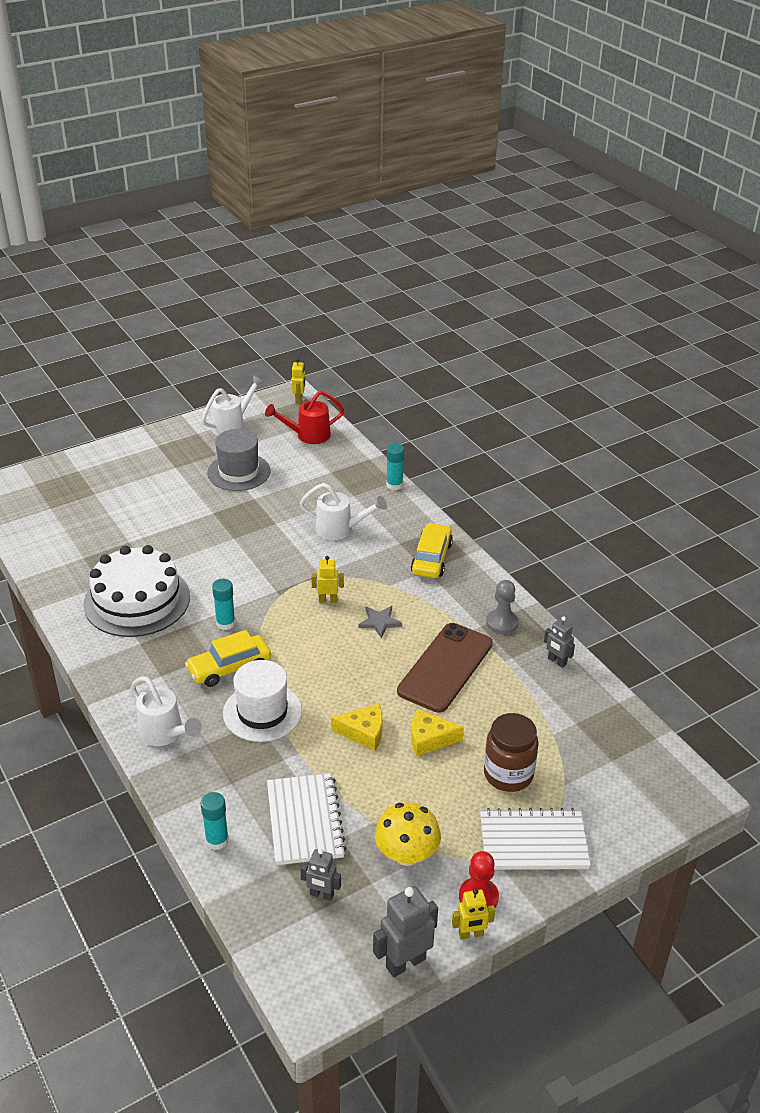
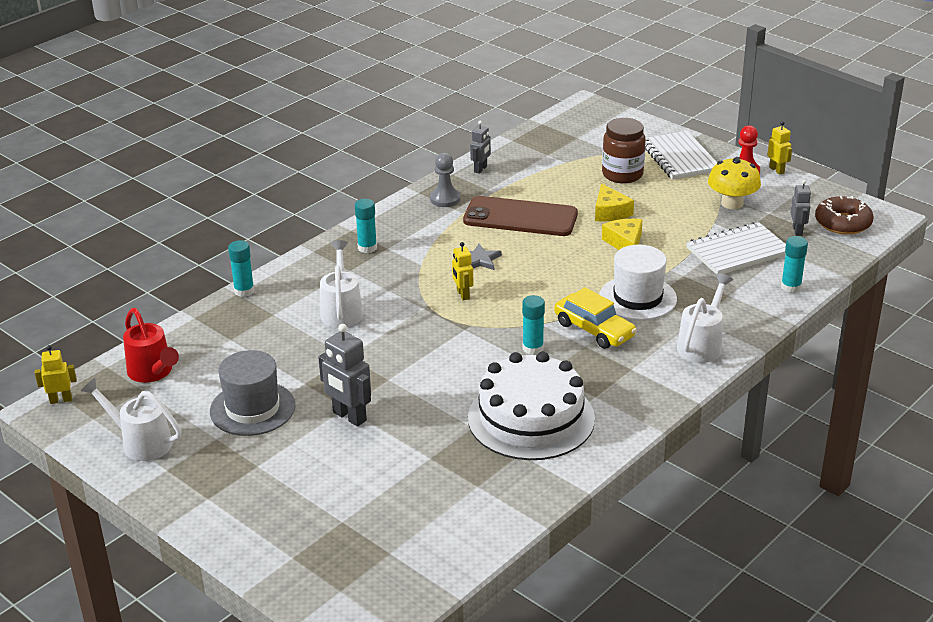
camera: 105 degrees left, 5 degrees down
(318, 950) = (843, 223): none -> brown donut
(405, 962) = (820, 189): grey robot -> grey robot (349, 417)
(431, 558) = (367, 248): yellow car -> turquoise glue stick

